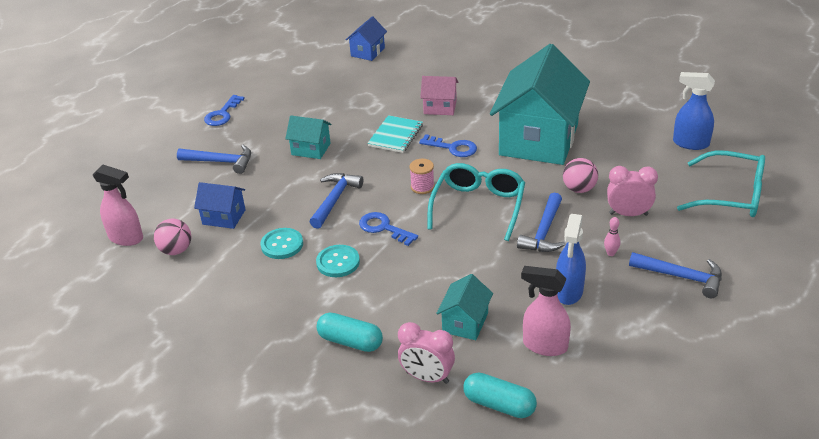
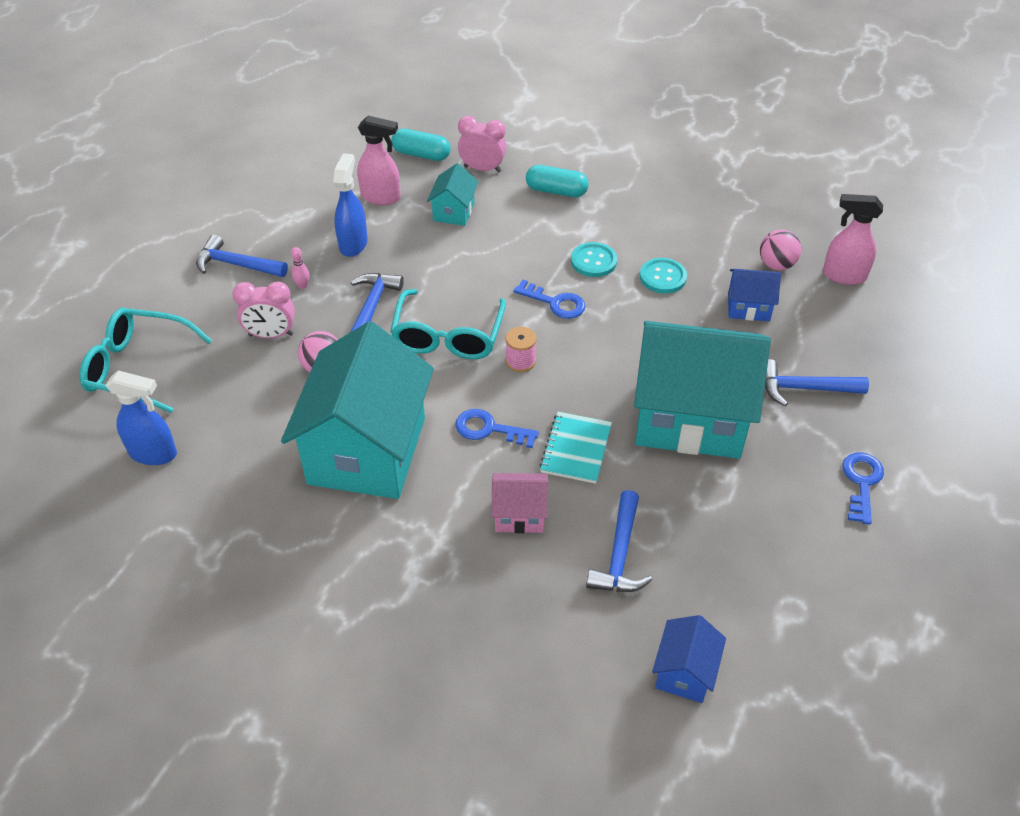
camera: 170 degrees right, 10 degrees up
(311, 149) = (690, 417): turquoise house -> turquoise house, size x2.29
(335, 200) = (625, 337): blue hammer -> blue hammer (619, 554)

